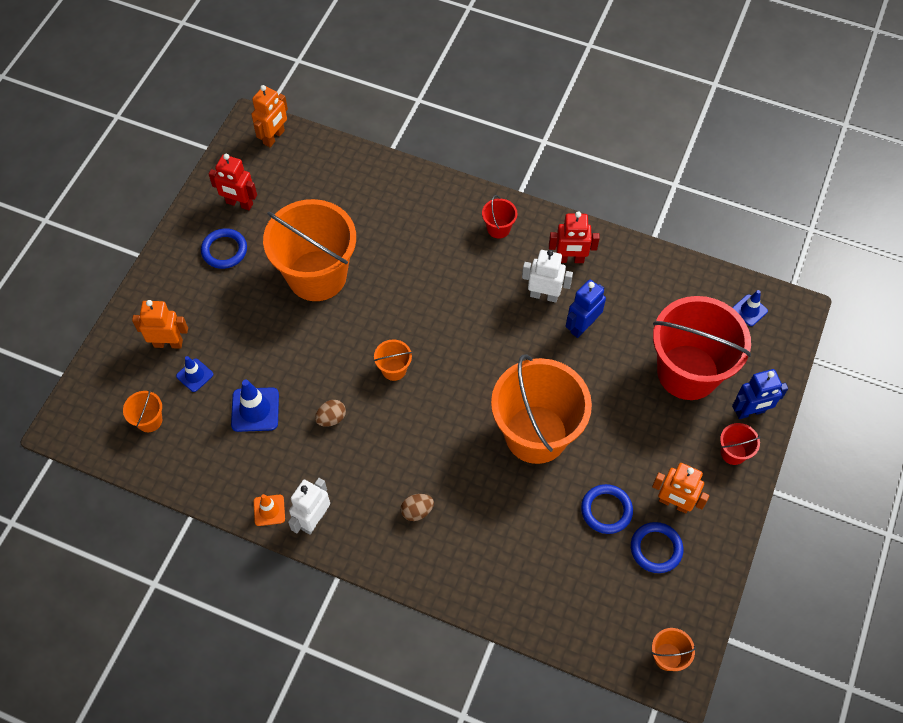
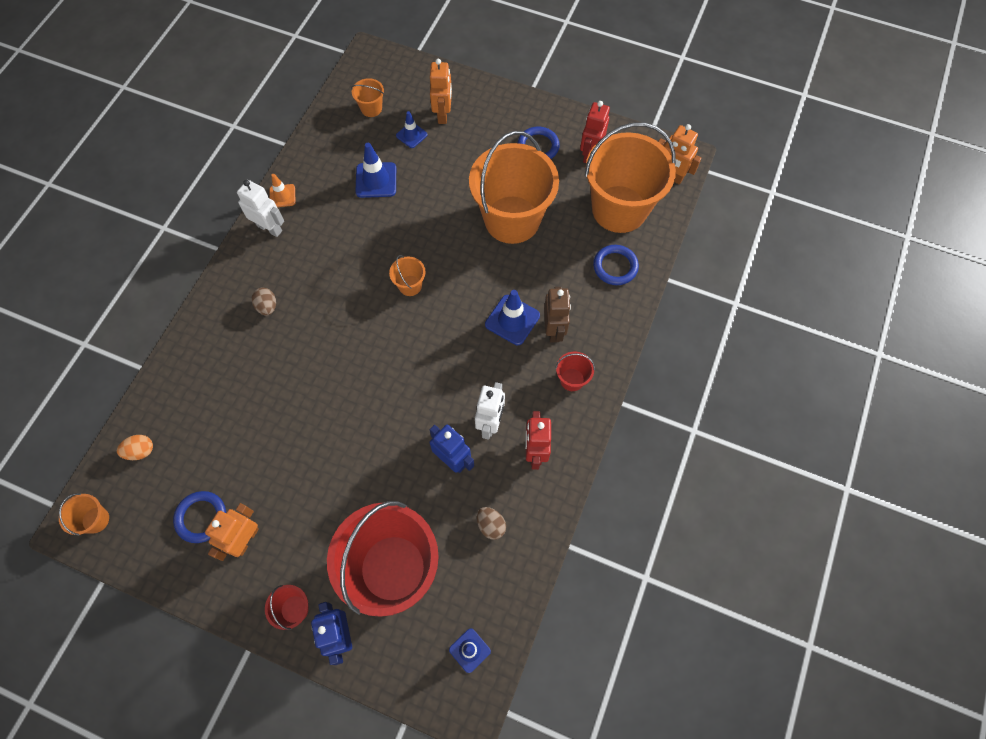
camera: 90 degrees right, 5 degrees up
(331, 418) = (363, 237): brown egg -> brown egg (491, 525)
(435, 276) = (512, 320): none -> blue traffic cone
(446, 241) = (554, 330): none -> brown robot
(536, 434) = (333, 409): orange bucket -> orange bucket (619, 209)
(590, 622) = (140, 451): none -> orange egg
(606, 510) = (247, 472): blue ring -> blue ring (615, 266)

